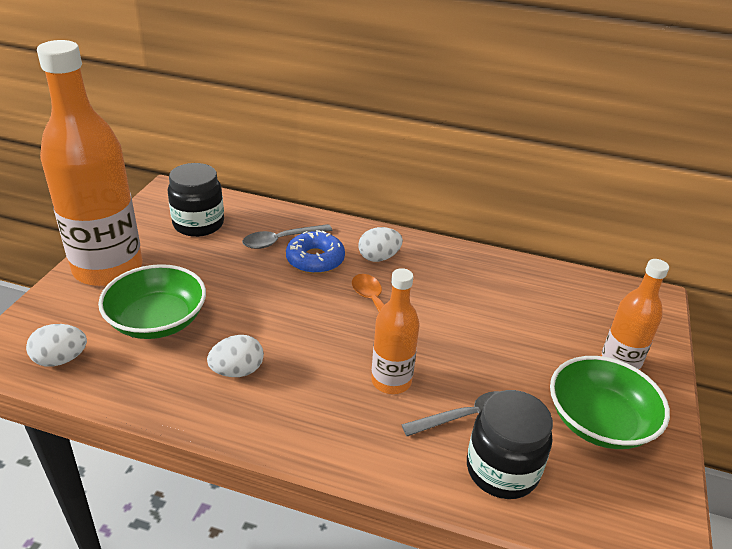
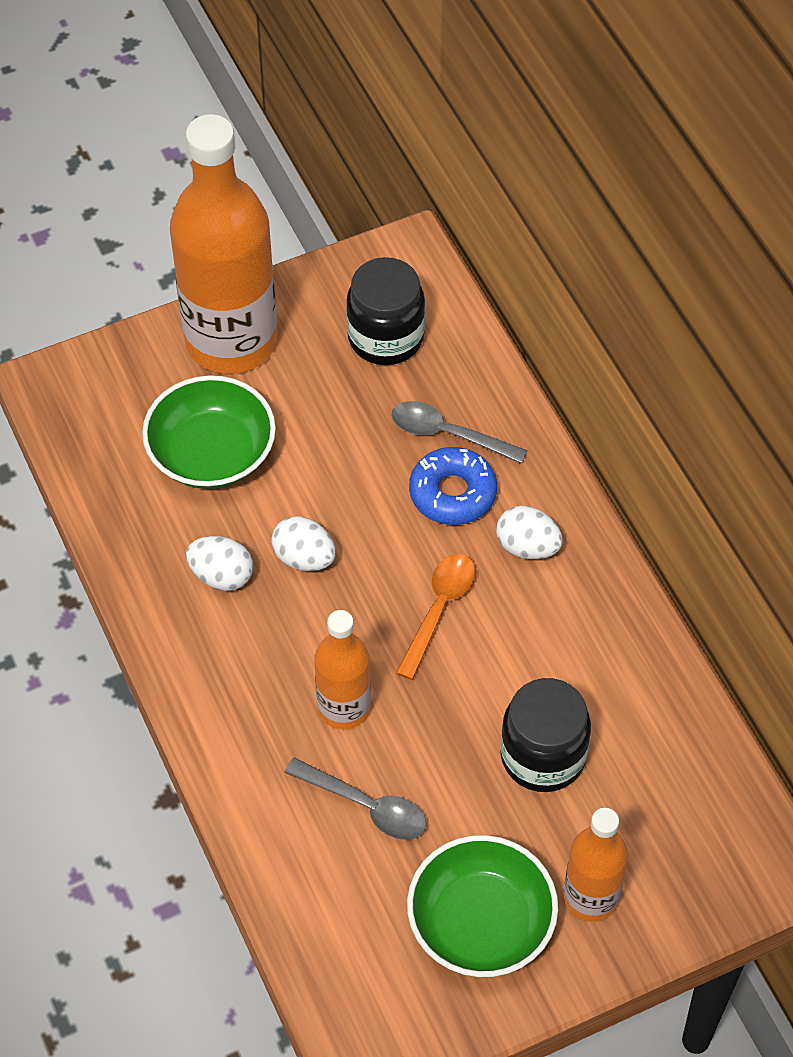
camera: 50 degrees right, 20 degrees up
(61, 359) = (91, 435): white egg -> white egg (304, 558)
(502, 470) = (326, 876): black jar -> black jar (543, 756)

